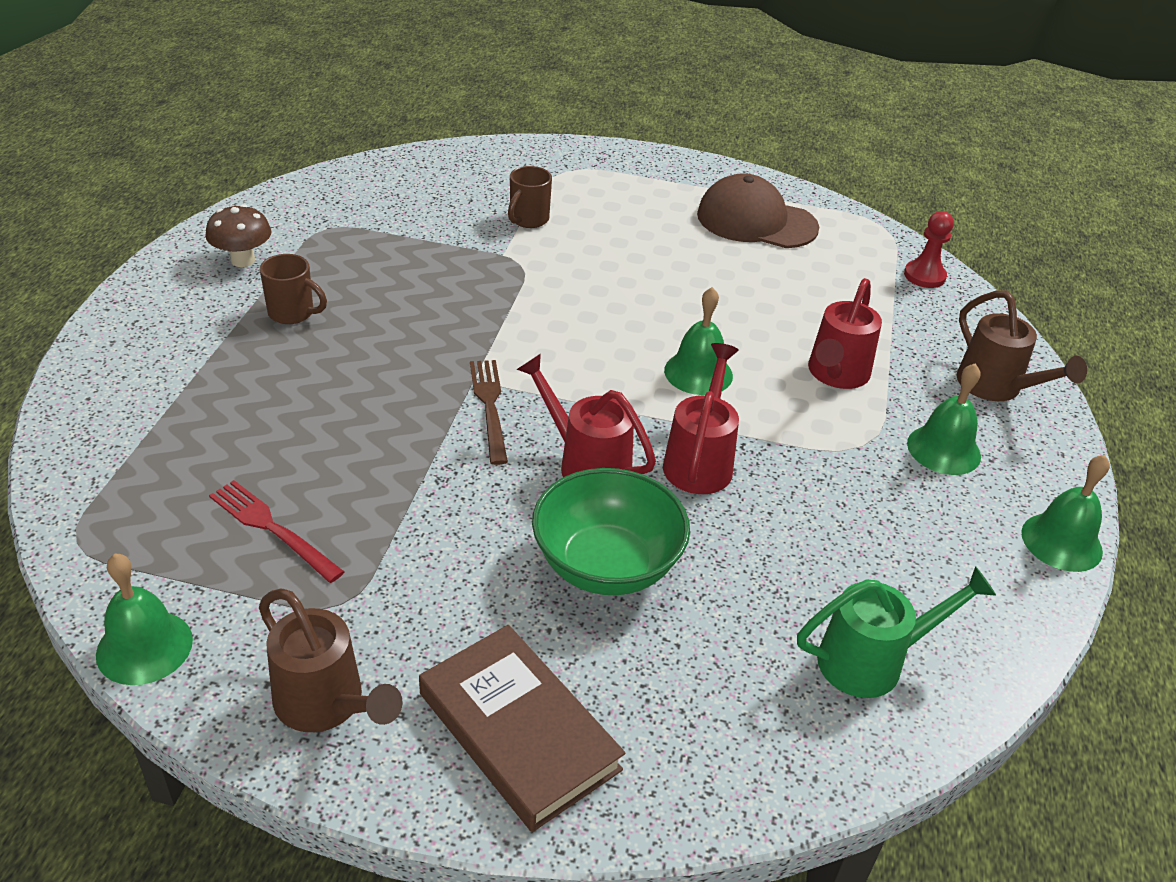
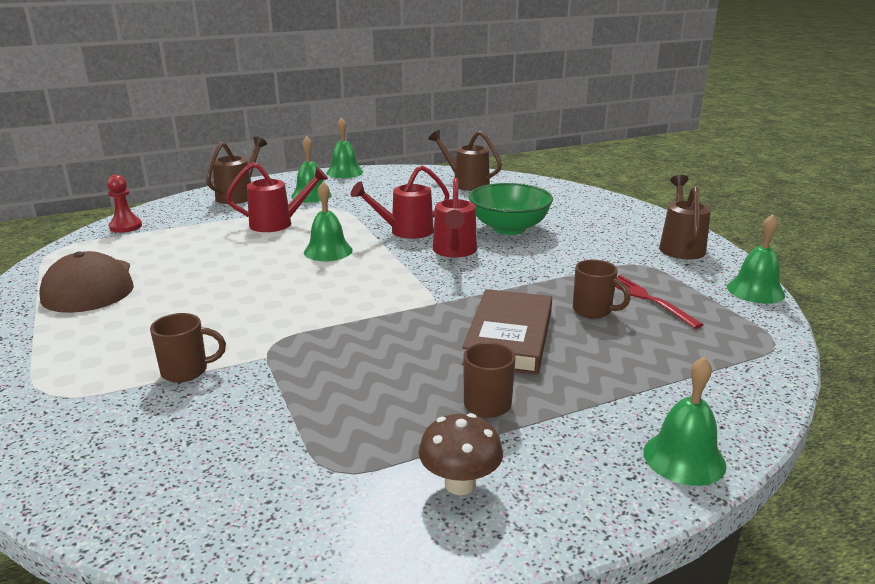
camera: 125 degrees left, 15 degrees down
(104, 354) = (684, 458): none -> green bell
(272, 528) = (648, 299): red fork -> red fork turned 150 degrees clockwise
(314, 467) = (593, 311): none -> brown mug
(489, 406) = (455, 289): brown fork -> none
(518, 731) = (612, 217): brown book -> brown book (509, 337)
(872, 661) = (466, 183): green watering can -> brown watering can

